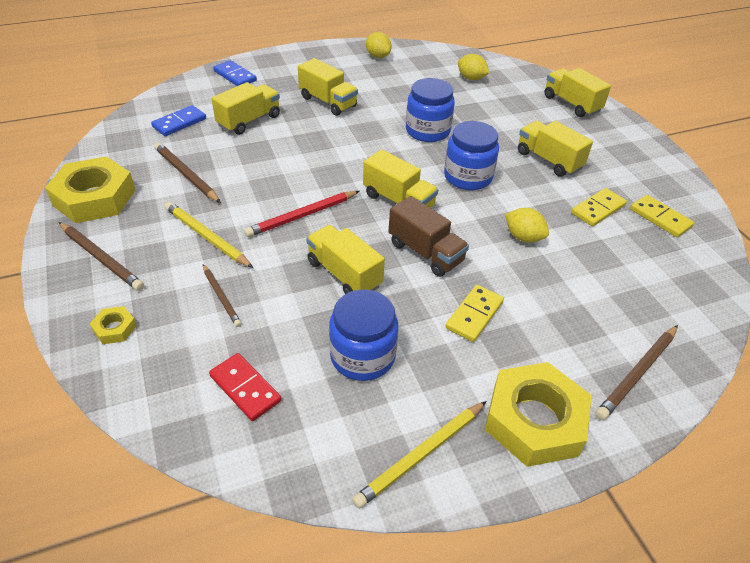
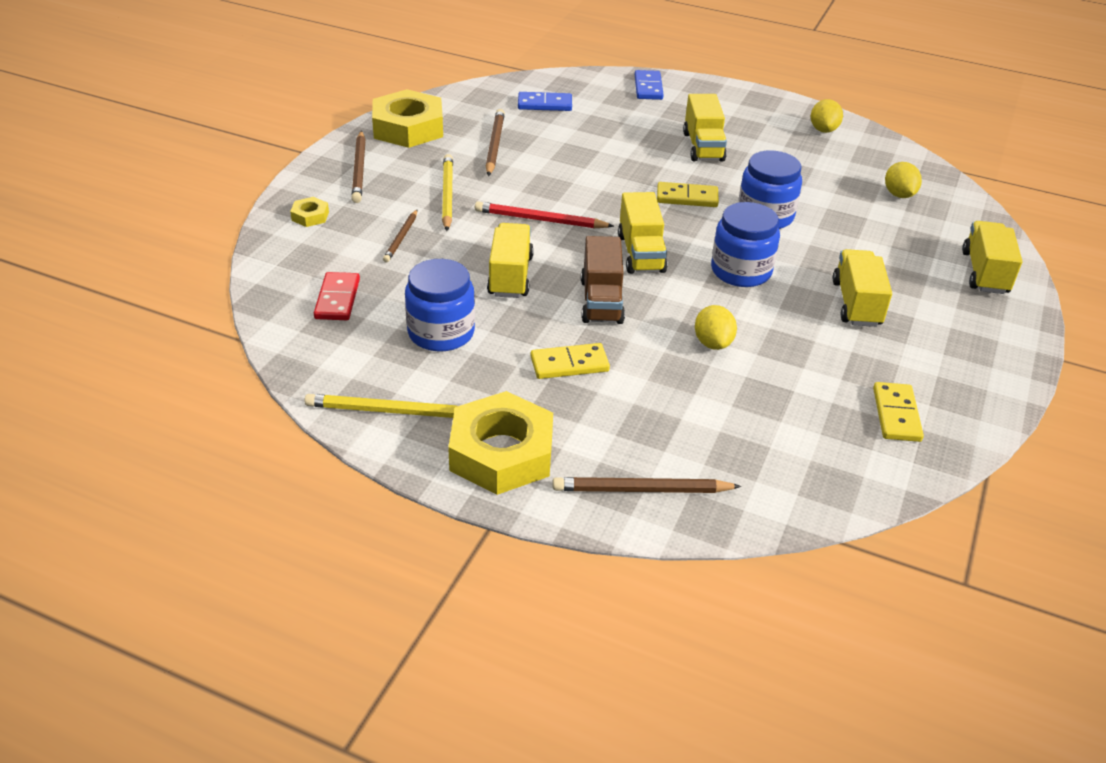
camera: 45 degrees right, 5 degrees down
(249, 121) = (605, 129): yellow truck -> none
(598, 209) = (835, 368): yellow domino -> yellow domino (687, 197)

